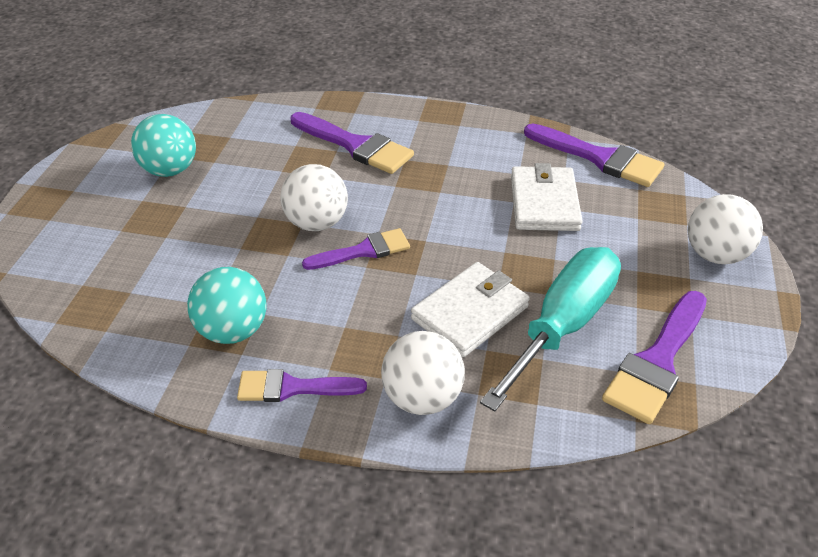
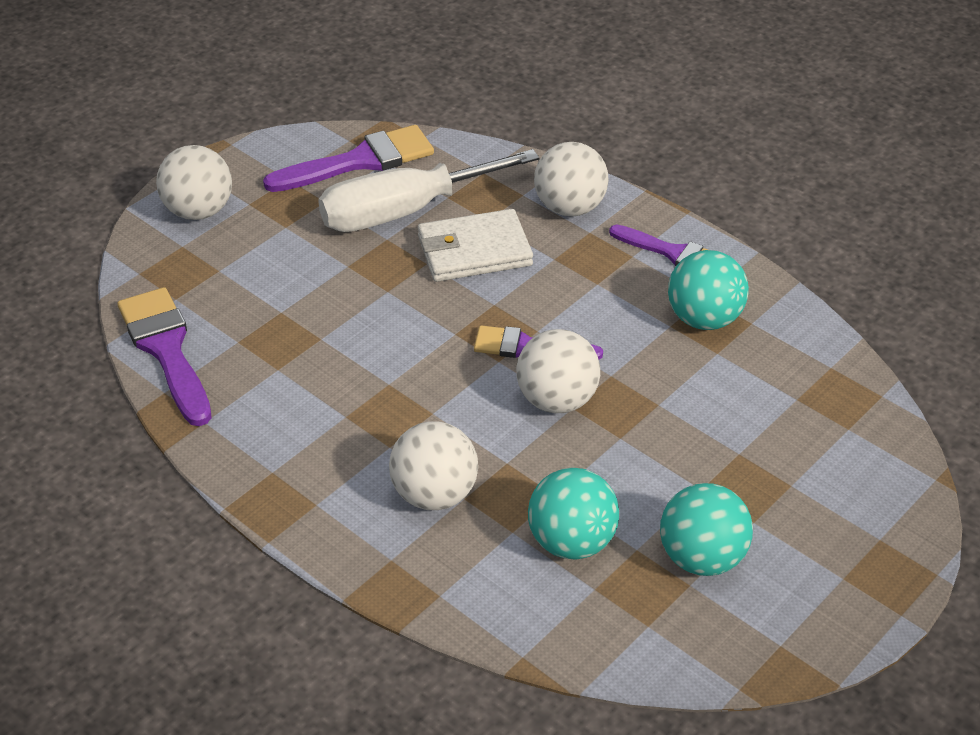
camera: 150 degrees left, 0 degrees up
(256, 151) = (571, 542): none -> turquoise ball
(355, 145) = (434, 494): purple brush -> white ball
(544, 203) = (291, 323): white wallet -> none
(563, 325) = (404, 212): turquoise screwdriver -> white screwdriver

